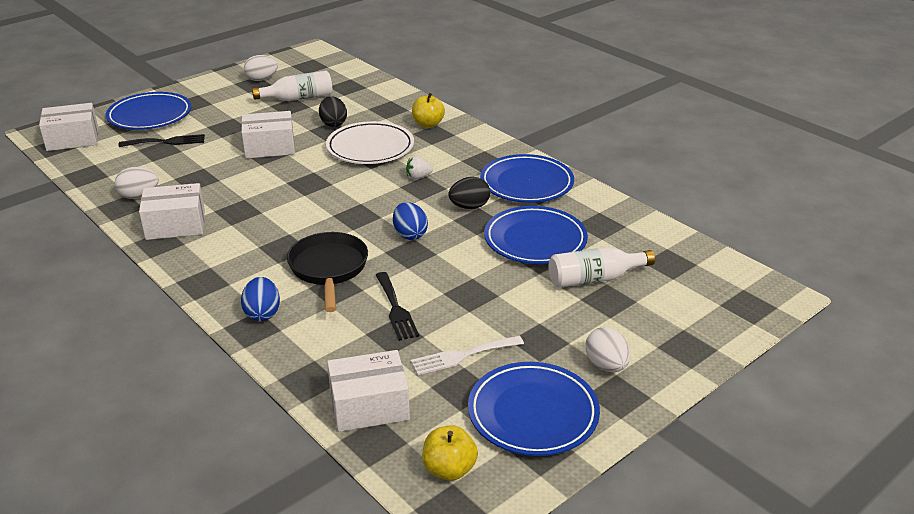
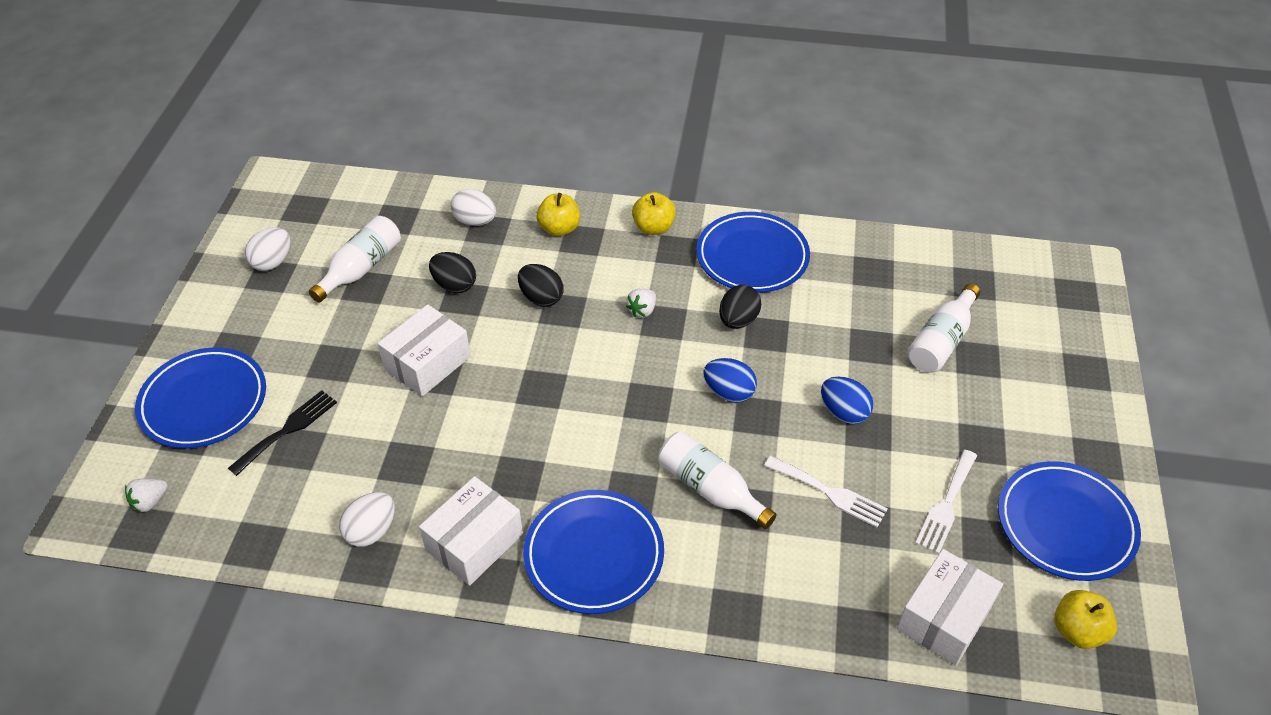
camera: 40 degrees left, 15 degrees up
(73, 139) = (150, 502): white box -> white strawberry
(262, 313) = (721, 588): blue egg -> blue egg (843, 412)
(328, 269) = (710, 489): black pan -> white bottle
(370, 148) = (541, 298): white plate -> black egg
(396, 309) = (830, 493): black fork -> white fork
(484, 146) = (653, 228): none -> yellow apple
(535, 240) = (843, 326): blue plate -> blue plate (594, 555)
(606, 365) = (1056, 433): white egg -> white egg (475, 221)

